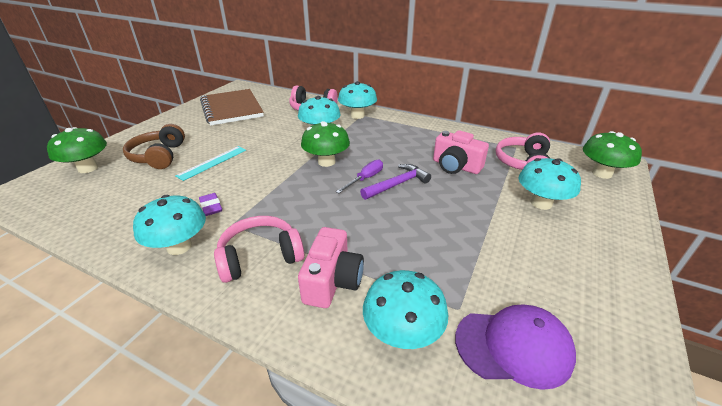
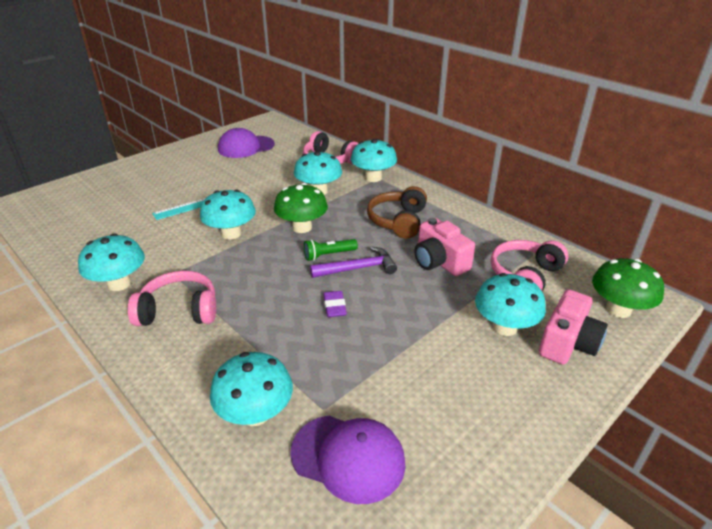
camera: 20 degrees right, 0 degrees up
(88, 168) = (85, 190): green mushroom -> none
(159, 156) = (149, 189): brown headphones -> brown headphones (398, 221)
(211, 207) = (166, 252): purple eraser -> purple eraser (334, 307)
(232, 109) = (246, 147): brown notebook -> purple cap
(265, 178) = (231, 233): none -> turquoise mushroom
(332, 281) = (227, 350): pink camera -> pink camera (567, 343)
(365, 179) = (328, 255): purple screwdriver -> green flashlight

